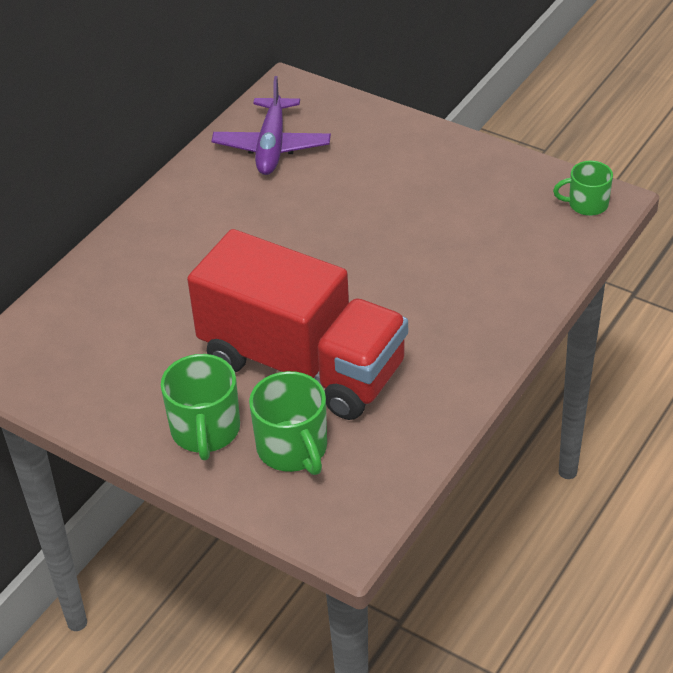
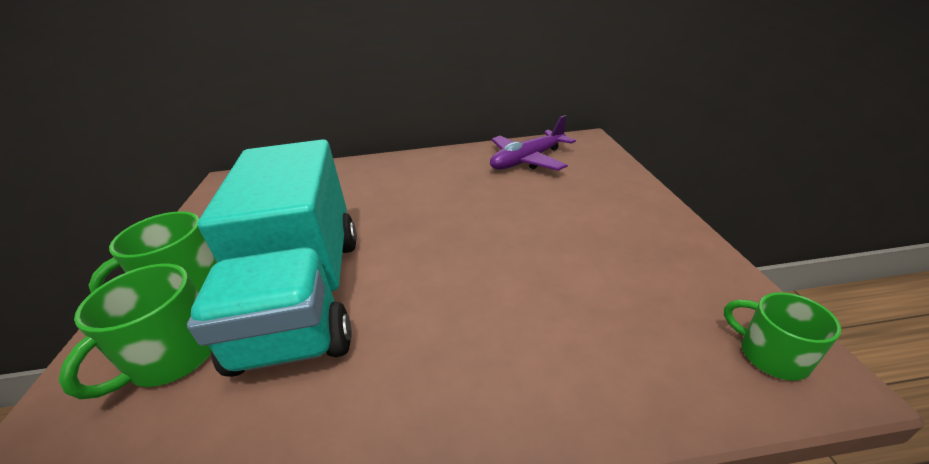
camera: 50 degrees right, 10 degrees down
(302, 364) = (305, 295): red truck -> turquoise truck

